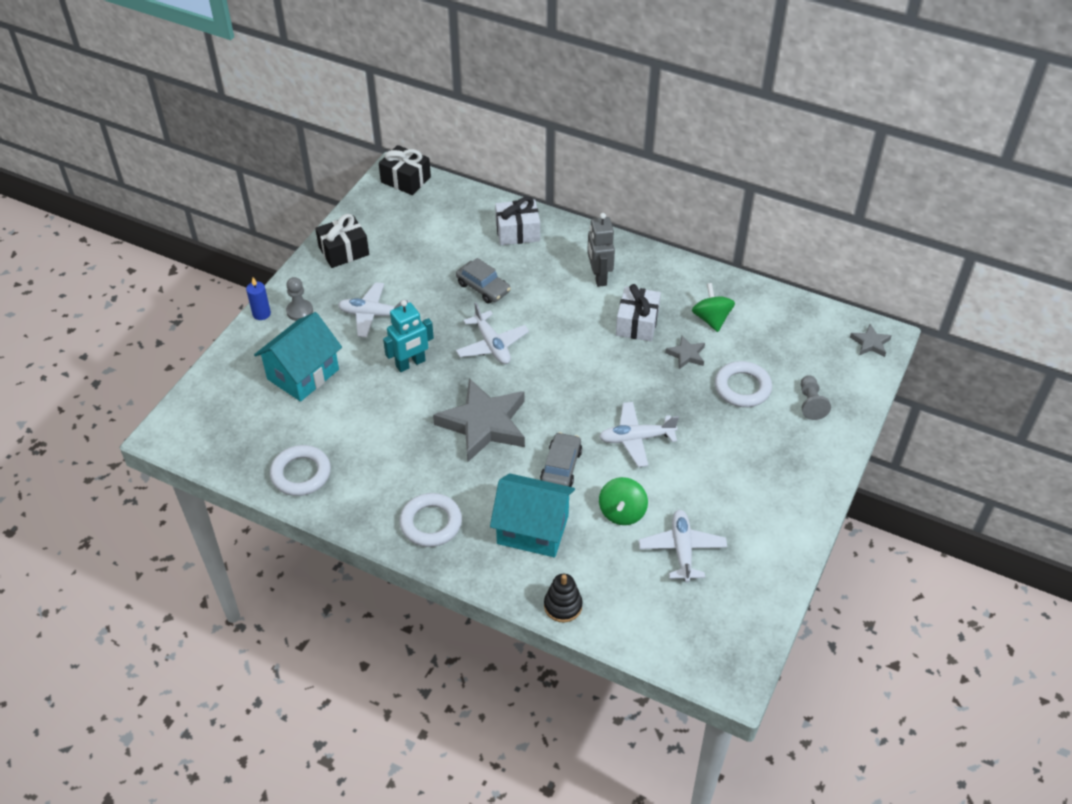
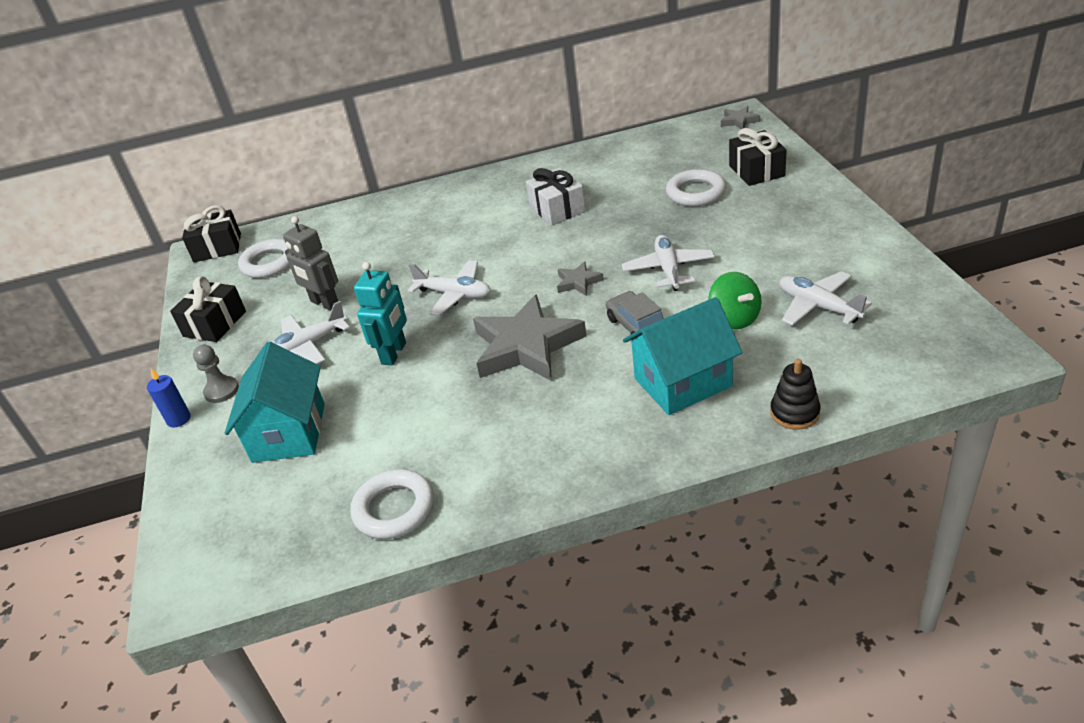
camera: 35 degrees left, 10 degrees down
(431, 523) = (585, 447): white ring -> white ring (269, 263)
(483, 287) = (391, 266): grey car -> none
(517, 232) = (372, 219): white gift -> none
(599, 277) = (483, 204): grey robot -> grey robot (324, 303)
(636, 439) = (668, 269): white plane -> white plane turned 135 degrees clockwise
(686, 355) = (624, 202): grey star -> grey star (578, 282)
(711, 319) = (610, 174): green spinning top -> none
(810, 403) = (756, 171): grey pawn -> black gift

